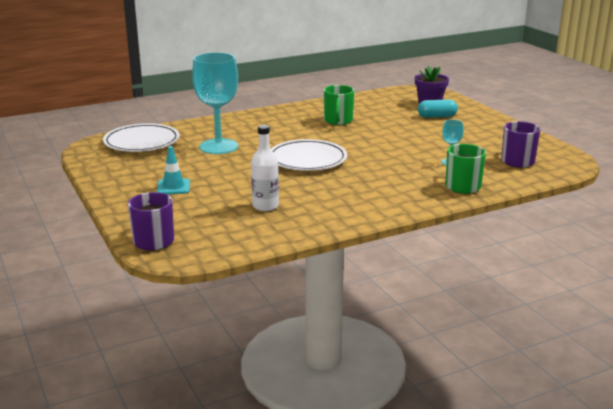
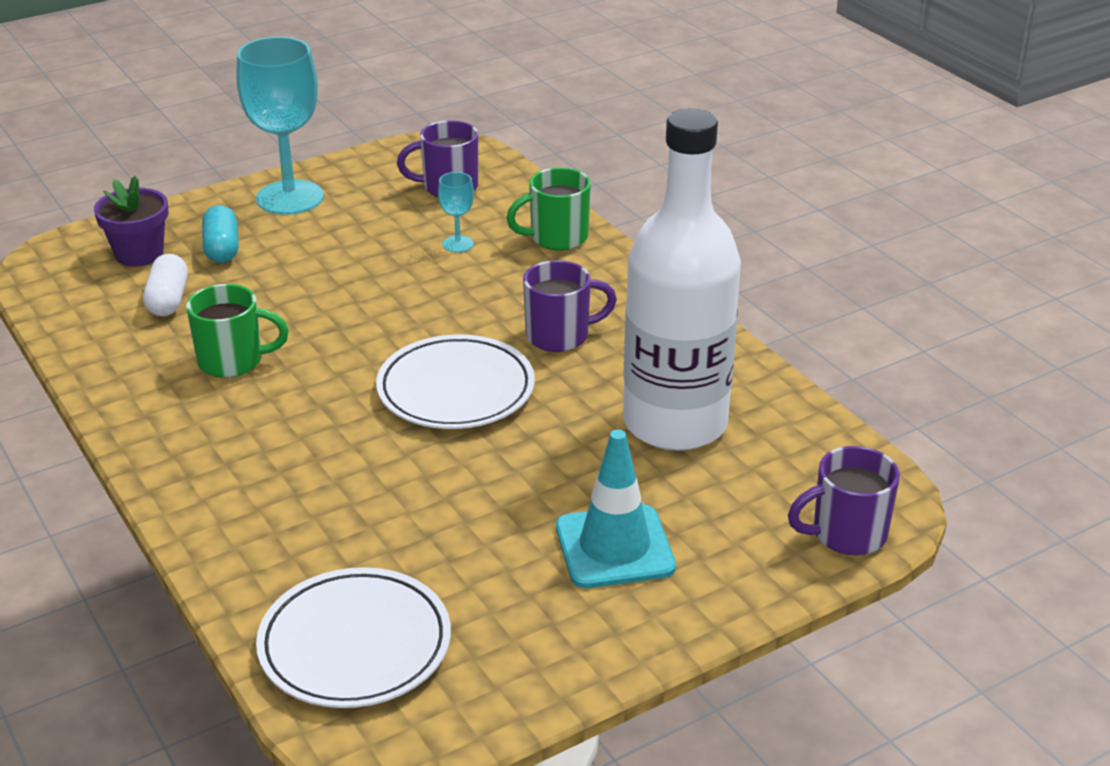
camera: 95 degrees left, 10 degrees up
(173, 187) = (614, 547): turquoise traffic cone -> turquoise traffic cone, size x1.58
(218, 146) = (385, 513): turquoise goblet -> turquoise goblet (290, 198)
(265, 206) = (675, 423): white bottle -> white bottle, size x2.20
(353, 183) = (560, 336): none -> purple mug
(389, 109) = (168, 300): none -> white capsule

